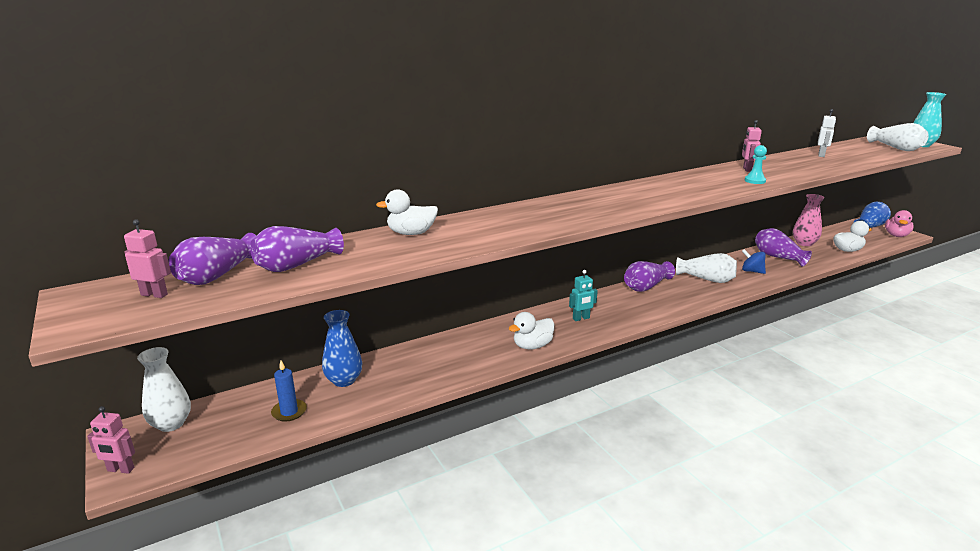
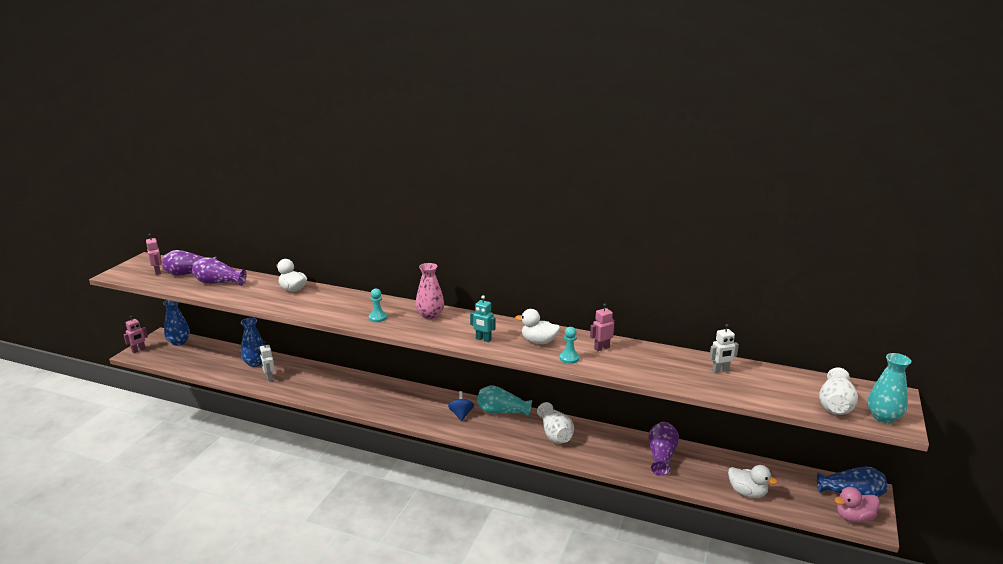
camera: 50 degrees right, 0 degrees up
(120, 469) = (138, 350): pink robot -> pink robot turned 105 degrees counterclockwise
(171, 424) = (179, 342): white vase -> blue vase
(289, 412) = (213, 363): blue candle -> none
(398, 381) = (269, 377): none -> white robot
(532, 346) = (354, 401): white duck -> white duck (539, 341)
(566, 216) = (377, 318): none -> turquoise pawn
(581, 318) = (414, 404): turquoise robot -> turquoise robot (483, 339)
(646, 286) = (502, 412): purple vase -> turquoise vase
(752, 271) = (605, 451): blue spinning top -> blue spinning top (461, 414)
(804, 243) = (724, 463): pink vase -> pink vase (430, 316)

